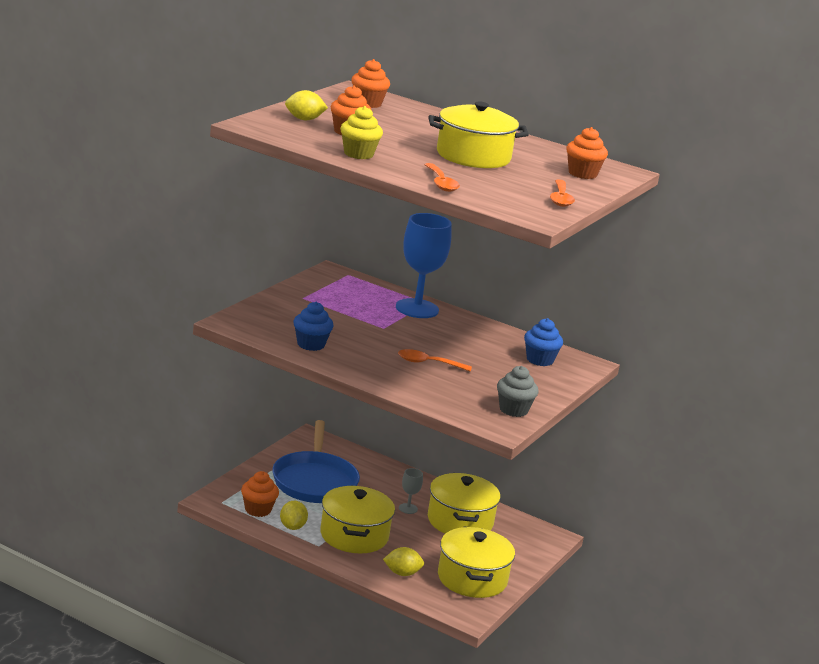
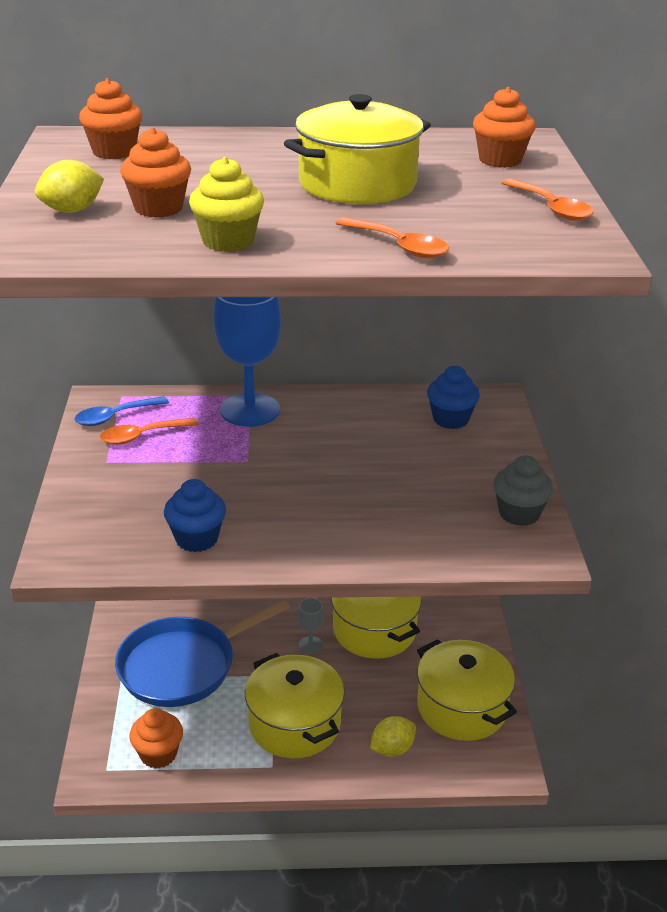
camera: 30 degrees left, 10 degrees up
(292, 527) = (219, 756): yellow lemon -> none
(315, 481) = (182, 666): blue pan -> blue pan turned 90 degrees clockwise
(332, 281) = (115, 417): none -> blue spoon
(428, 363) = (355, 491): orange spoon -> orange spoon (142, 436)

